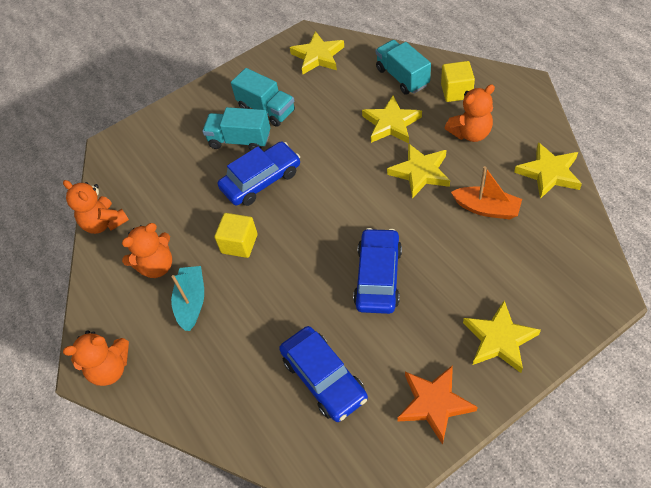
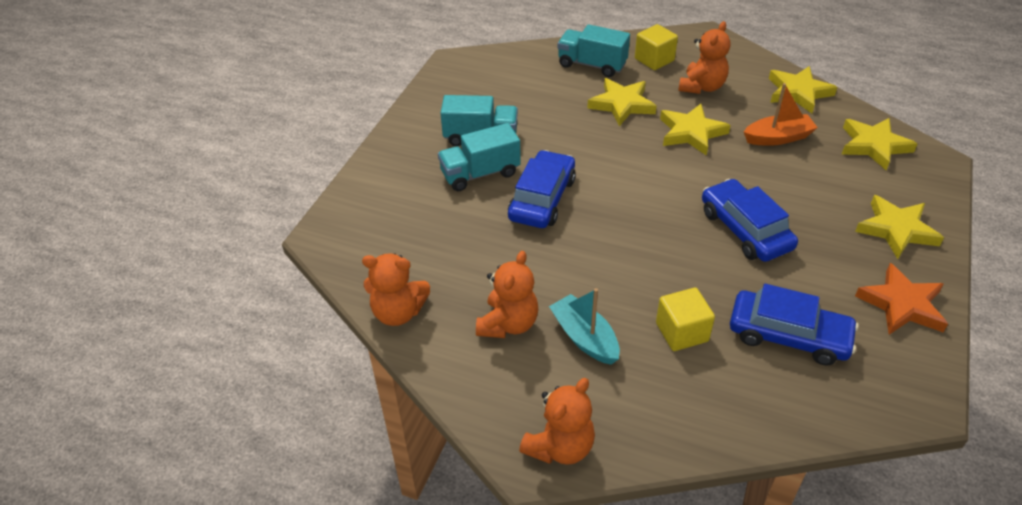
camera: 40 degrees left, 10 degrees down
(239, 243) = (579, 263): yellow cube -> yellow cube (682, 332)
(318, 56) = (487, 74): yellow star -> yellow star (873, 146)

